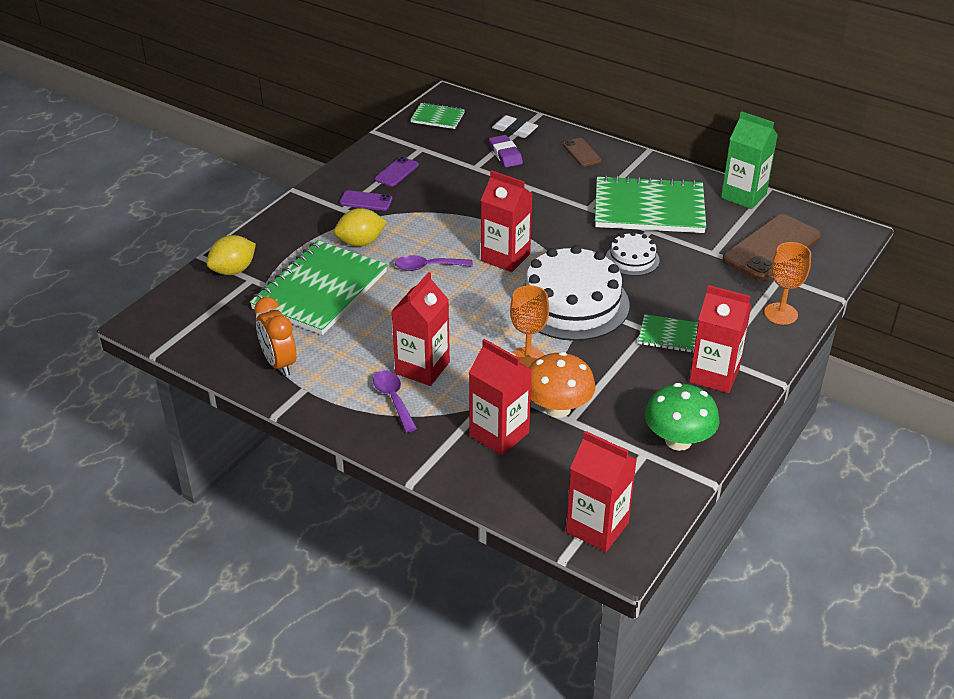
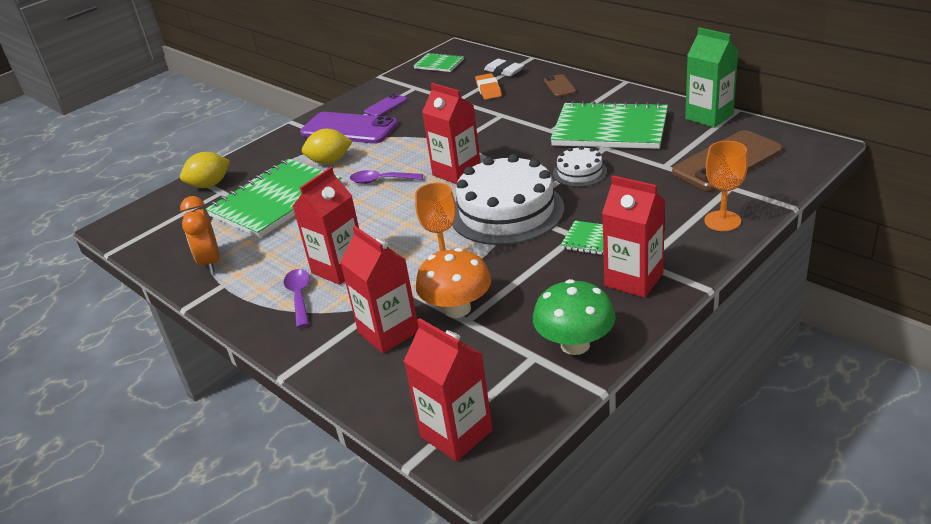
camera: 15 degrees right, 5 degrees down
(366, 201) = (349, 129): purple phone -> purple phone, size x2.03
(505, 154) = (488, 89): purple eraser -> orange eraser

